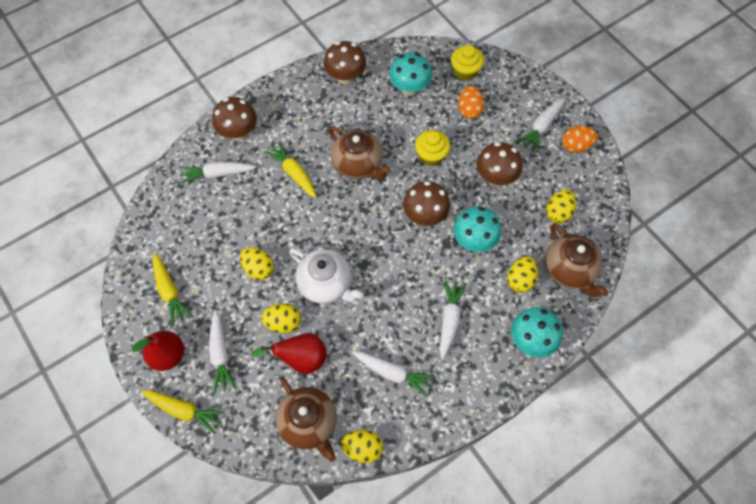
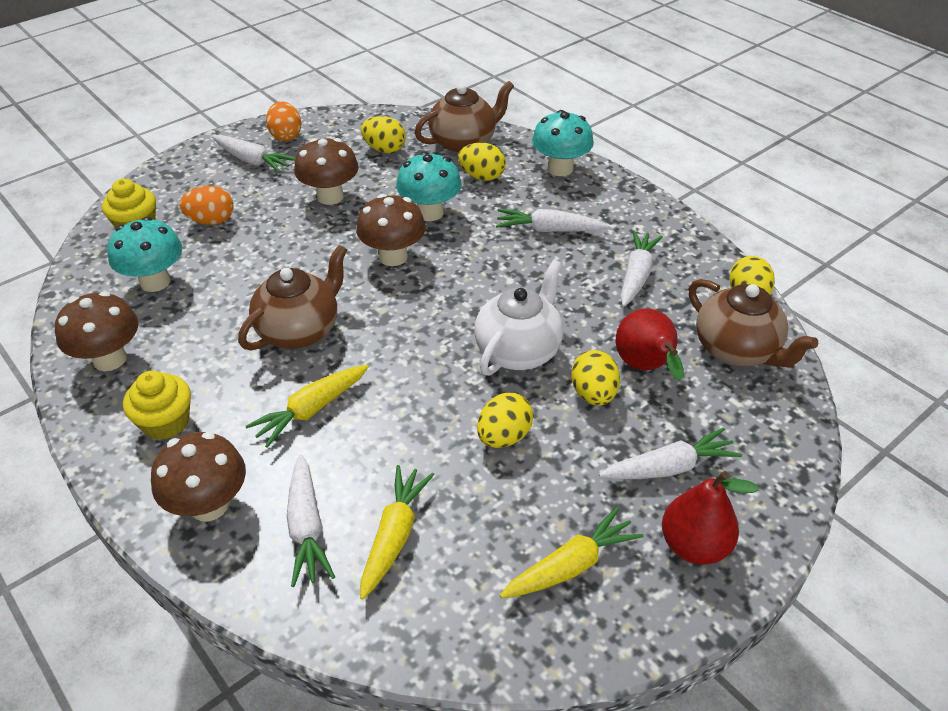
camera: 95 degrees left, 20 degrees down
(184, 410) = (779, 503): yellow carrot -> yellow carrot (394, 535)
(309, 424) = (737, 350): brown teapot -> brown teapot turned 90 degrees clockwise
(431, 155) = (289, 254): yellow cupcake -> yellow cupcake (166, 422)

